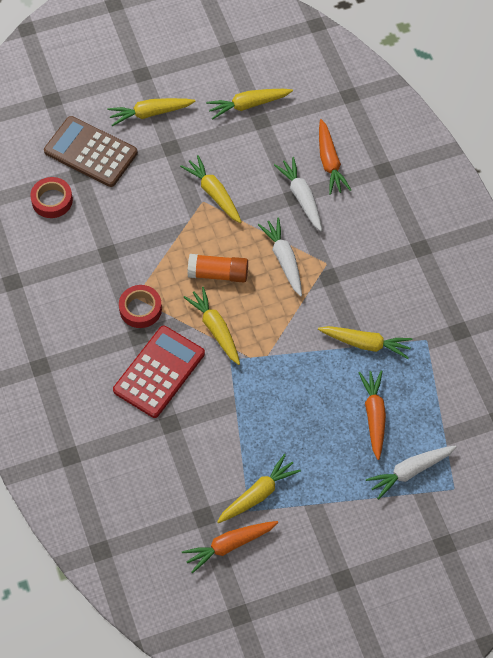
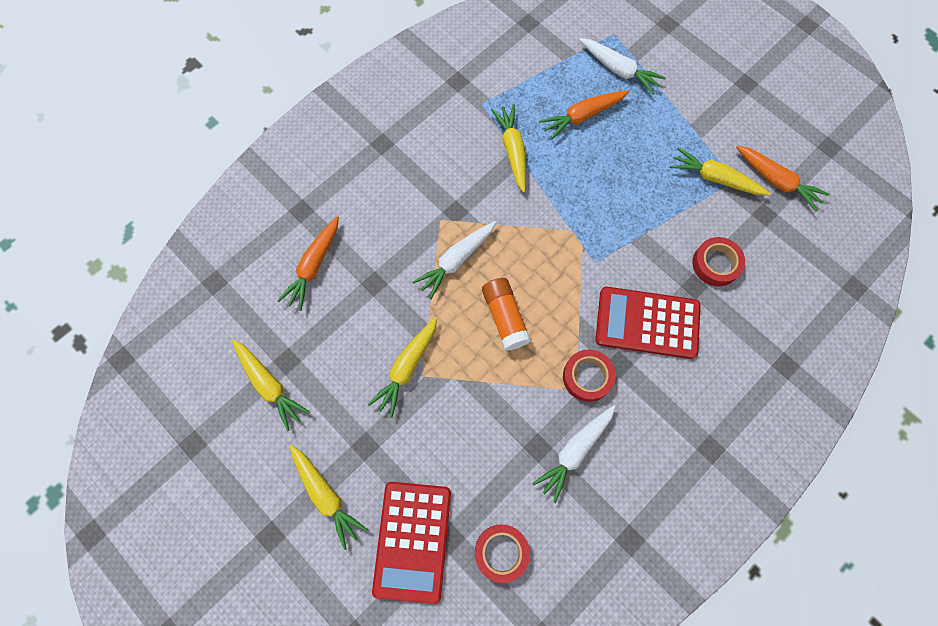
camera: 115 degrees left, 10 degrees up
(91, 152) = (412, 541): brown calculator -> red calculator
(180, 450) = (716, 264): none -> red tape
(215, 329) = (570, 291): yellow carrot -> none
(301, 197) = (371, 275): white carrot -> white carrot (575, 451)
(329, 162) = (314, 266): orange carrot -> orange carrot turned 150 degrees clockwise

